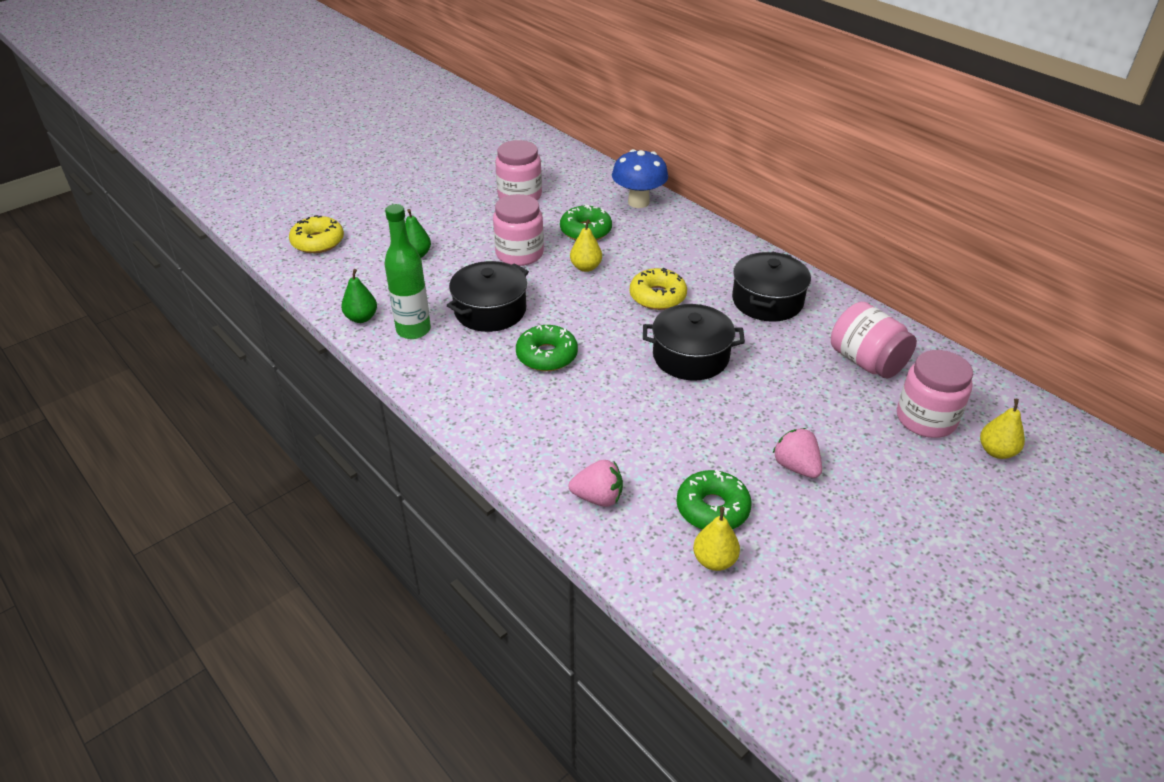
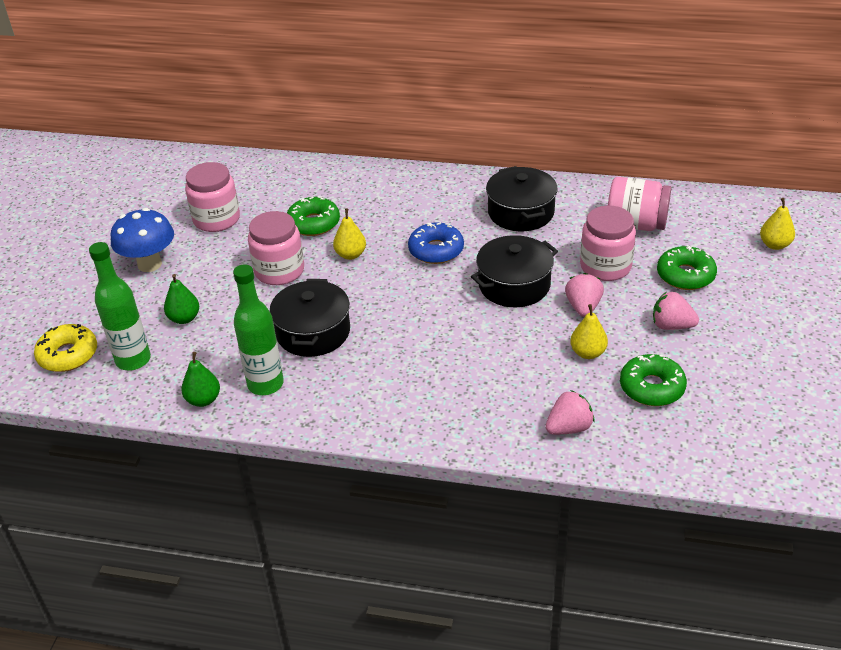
camera: 35 degrees left, 0 degrees up
(351, 266) = (133, 360): none -> green bottle
(547, 355) = (405, 344): green donut -> green donut (685, 275)
(638, 202) = (329, 177): blue mushroom -> blue mushroom (149, 264)
(657, 296) = (436, 250): yellow donut -> blue donut
(714, 560) = (691, 422): yellow pear -> yellow pear (588, 353)
(730, 406) = (583, 307): none -> pink strawberry
(926, 419) = (713, 245): pink jar -> pink jar (605, 266)

